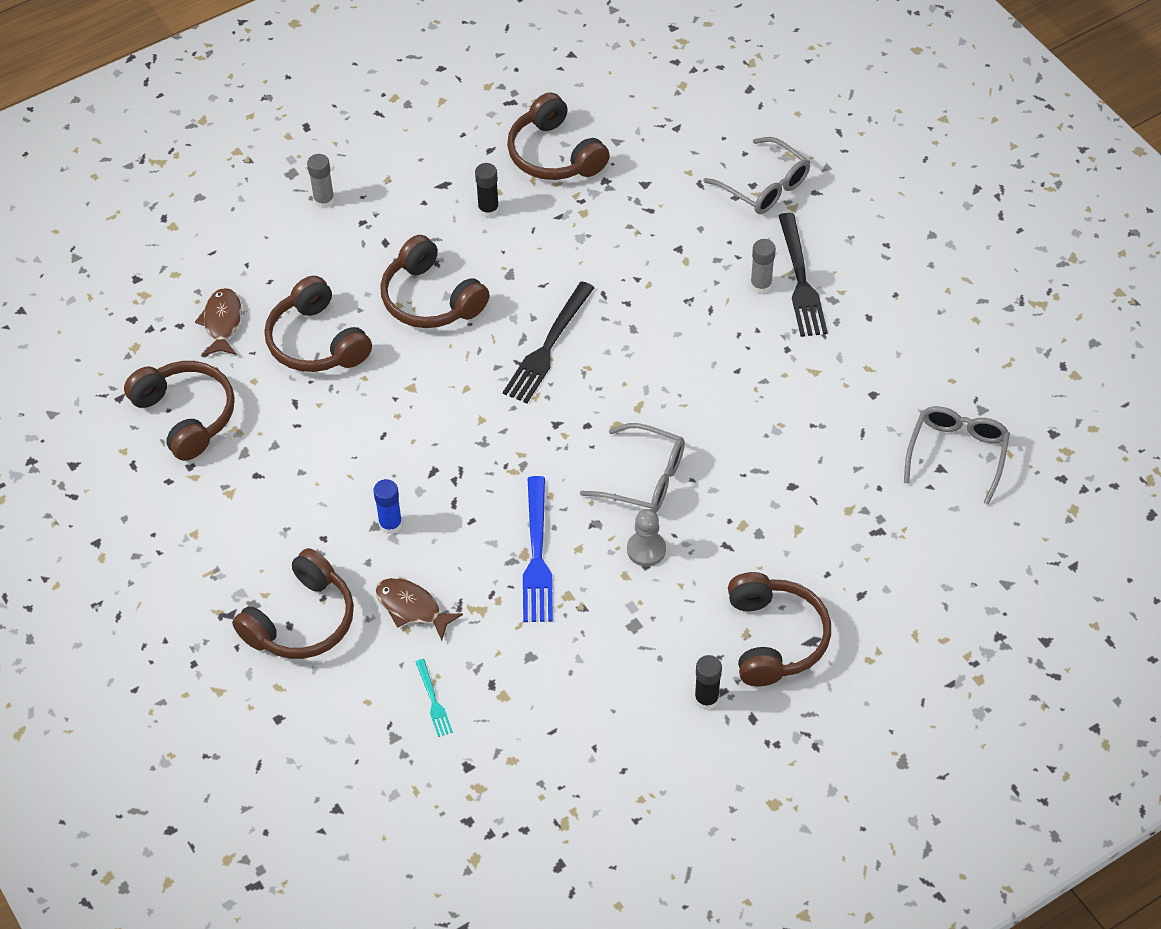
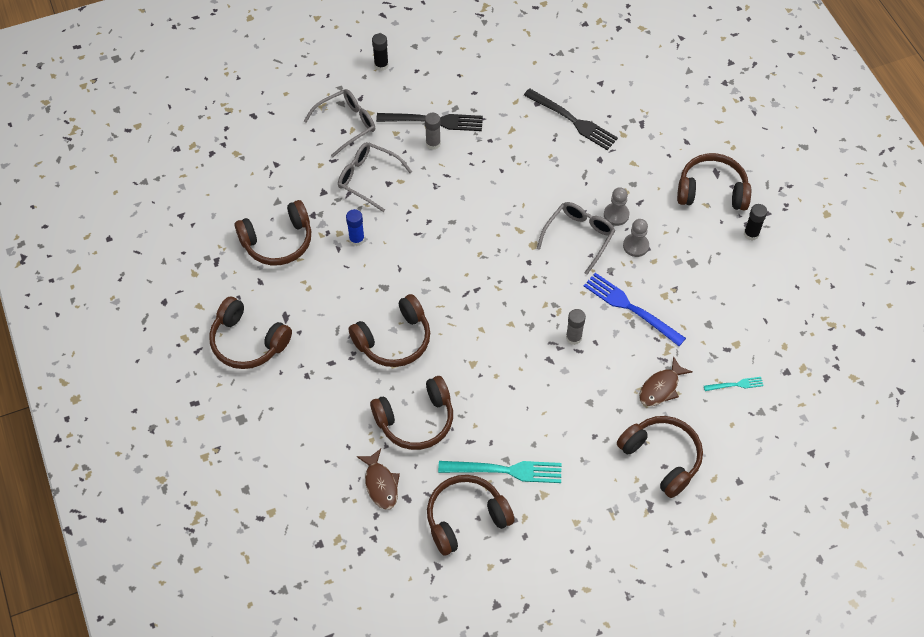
camera: 80 degrees left, 5 degrees up
(222, 322) = (381, 484): brown fish -> brown fish turned 120 degrees counterclockwise
(258, 447) = (505, 470): none -> turquoise fork
(324, 200) = (277, 399): grey glue stick -> grey glue stick (573, 337)
(390, 524) = (590, 392): blue glue stick -> blue glue stick (357, 239)
(399, 157) = (248, 342): none -> brown headphones
(488, 209) = (319, 291): black glue stick -> black glue stick (381, 65)
(537, 556) = (630, 308): blue fork -> blue fork turned 150 degrees counterclockwise
(548, 347) = (456, 274): black fork -> black fork (573, 121)
(695, 519) = (616, 215): none -> grey pawn
(957, 454) = (591, 72): grey glasses -> grey glasses (368, 178)

